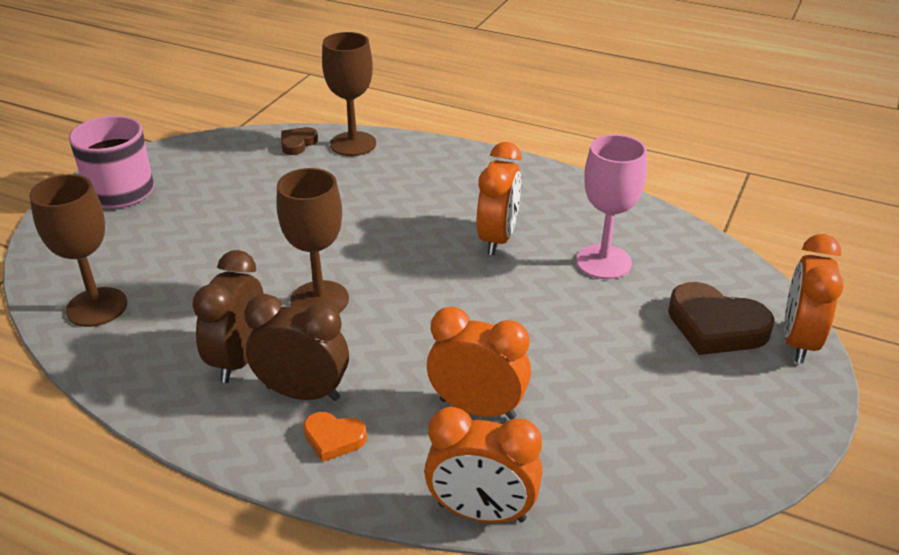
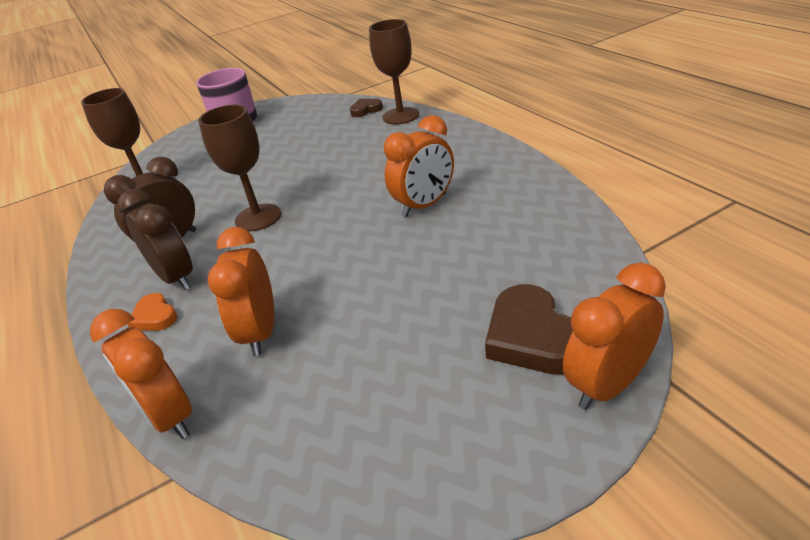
camera: 40 degrees right, 0 degrees up
(477, 408) = (260, 332): orange clock -> orange clock turned 150 degrees counterclockwise
(603, 262) = (490, 246): pink goblet -> none

